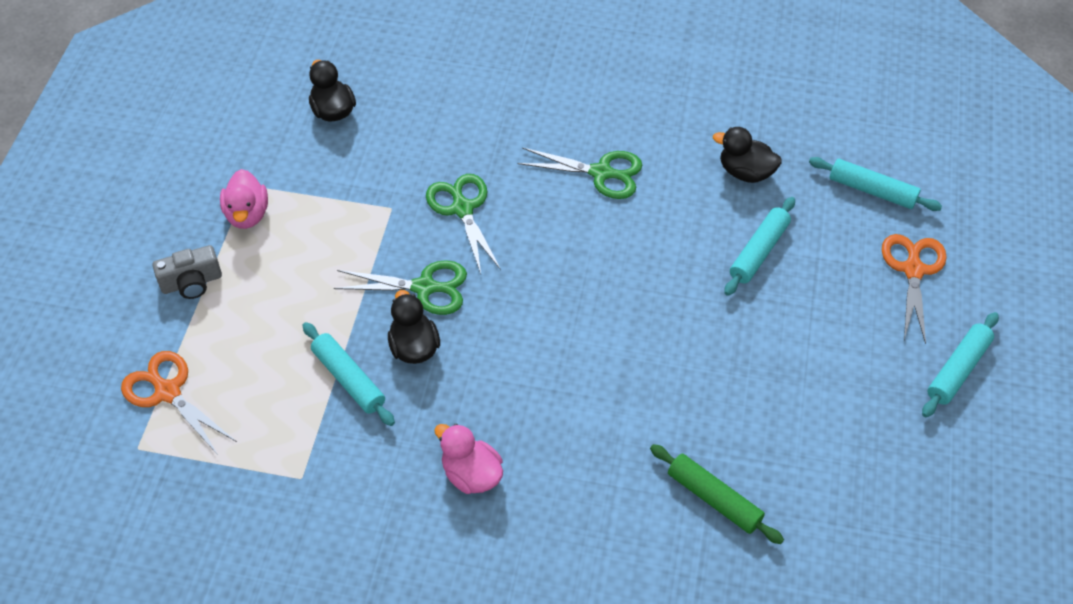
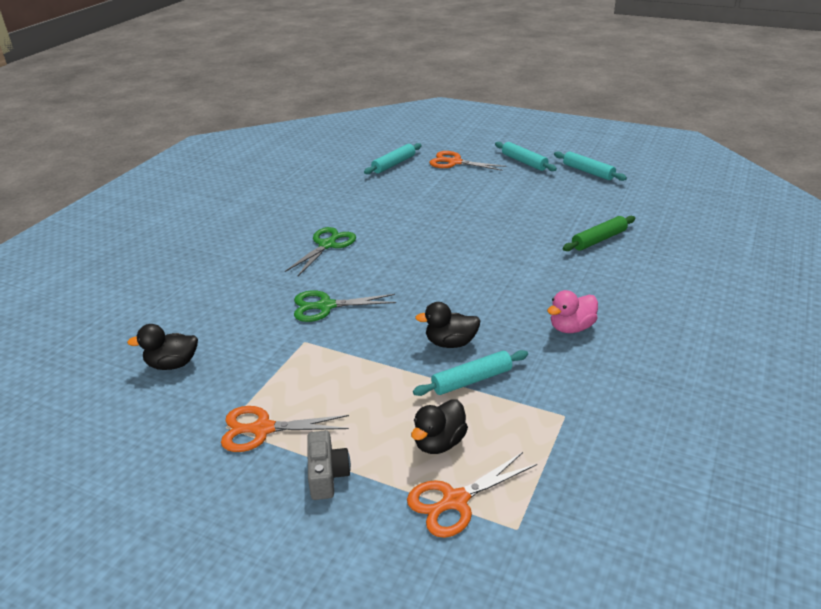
camera: 75 degrees left, 20 degrees down
(247, 214) = (262, 429): pink duck -> orange scissors
(425, 288) = (395, 332): green scissors -> none
(745, 172) = (358, 197): black duck -> black duck (439, 443)
(758, 251) = (422, 201): turquoise rolling pin -> turquoise rolling pin (588, 172)

